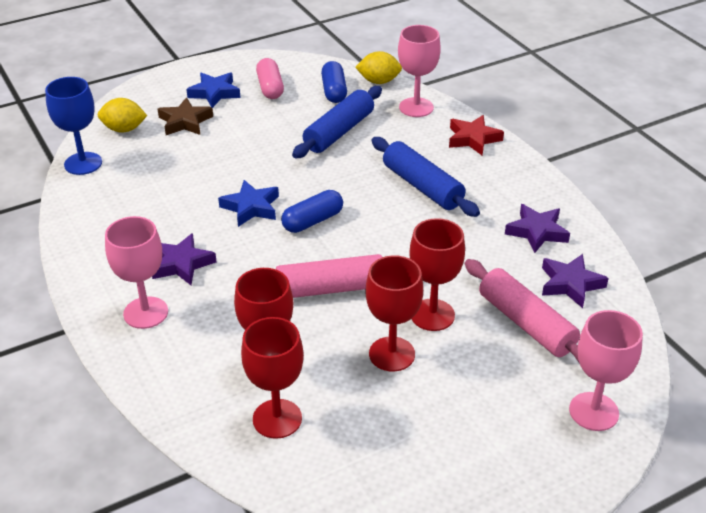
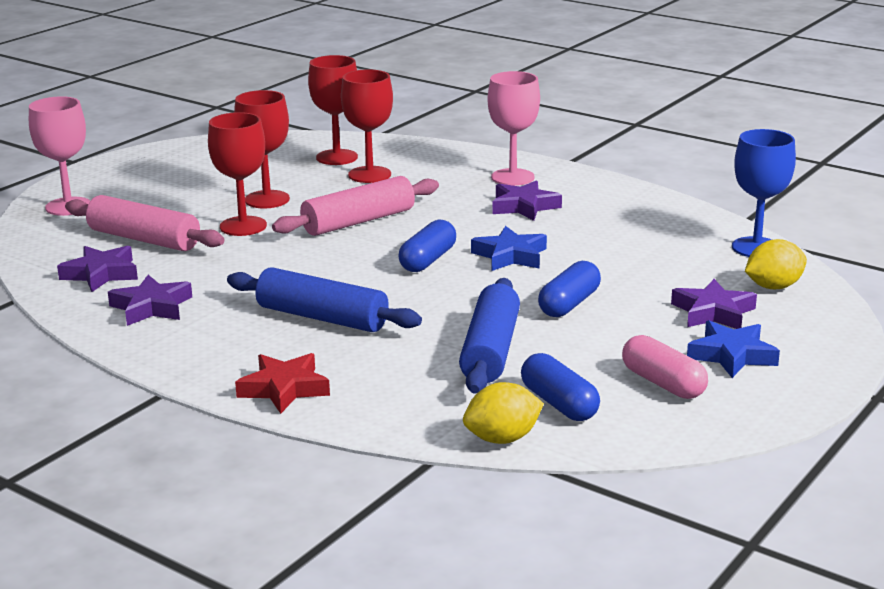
camera: 155 degrees right, 15 degrees down
(185, 122) = (713, 312): brown star -> purple star
(259, 152) = (569, 304): none -> blue capsule
(416, 107) = (404, 412): pink goblet -> none

